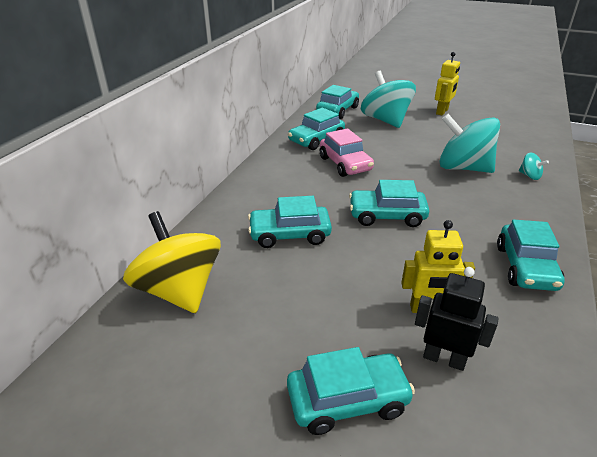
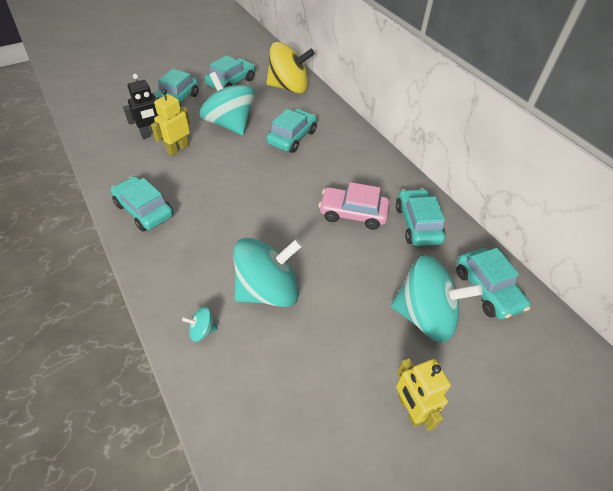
camera: 125 degrees right, 15 degrees up
(326, 296) = (230, 124): none -> turquoise spinning top
(387, 215) = (262, 188): turquoise car -> turquoise car (231, 82)

